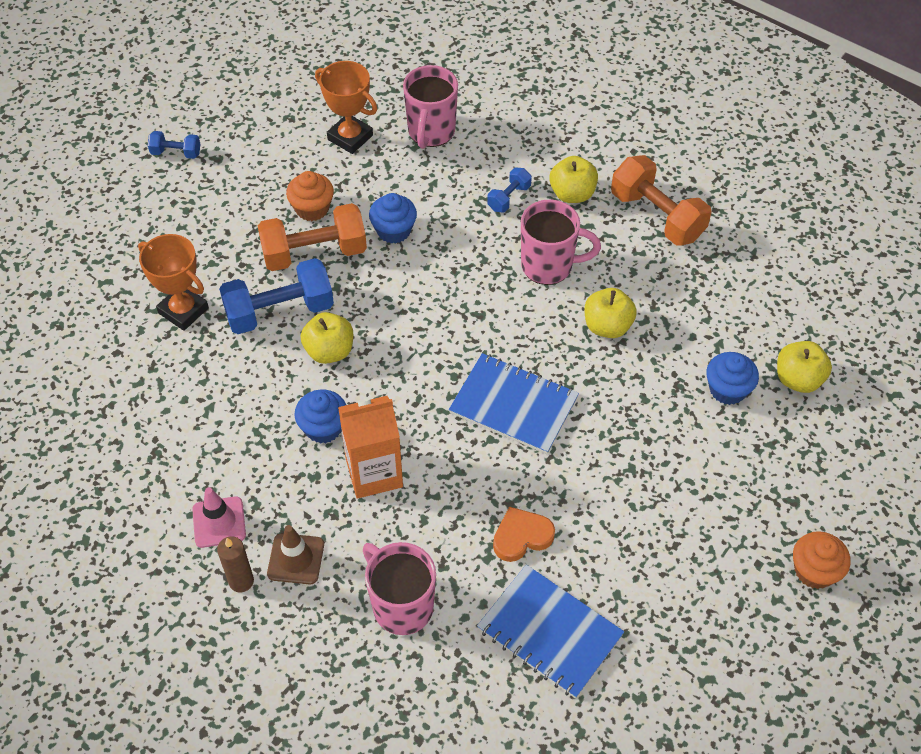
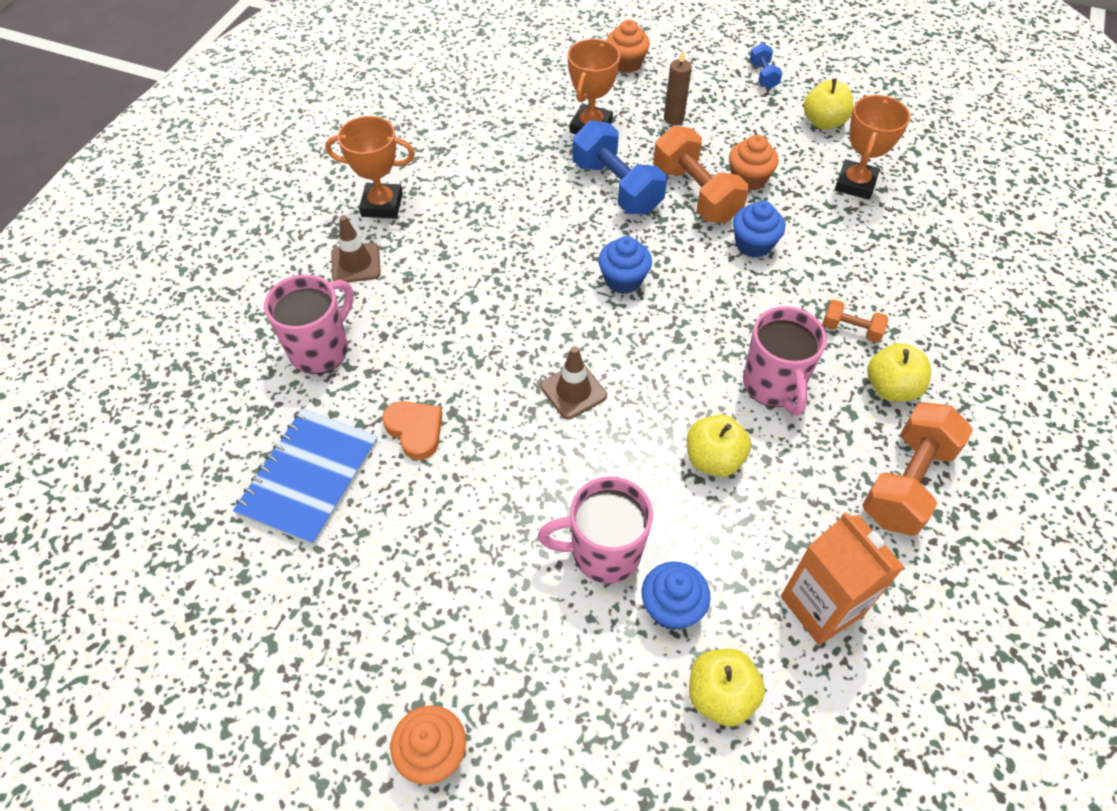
camera: 75 degrees right, 0 degrees up
(99, 256) = (626, 63): none -> orange cupcake
(219, 522) = (382, 205): pink traffic cone -> orange trophy
(241, 581) = (327, 233): brown candle -> brown candle (673, 119)
(323, 427) = (498, 248): blue cupcake -> blue cupcake (623, 280)
(329, 351) = (585, 232): yellow apple -> yellow apple (823, 122)
(374, 473) = (459, 296): orange carton -> orange carton (821, 606)
(431, 132) = (903, 244): pink mug -> pink mug (603, 553)
(509, 198) = (851, 330): blue dumbbell -> orange dumbbell
(513, 405) = (573, 391): blue notebook -> brown traffic cone

